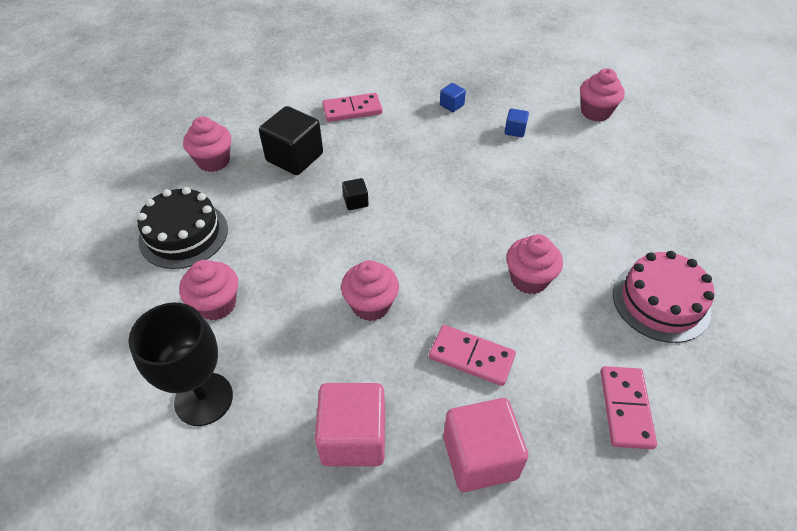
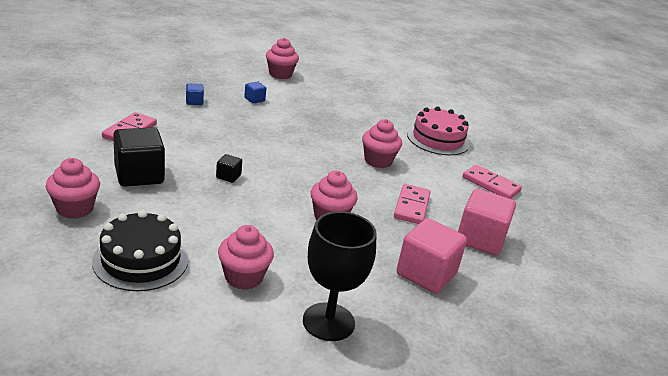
camera: 60 degrees left, 20 degrees down
(471, 357) = (411, 206): pink domino -> pink domino turned 45 degrees counterclockwise

